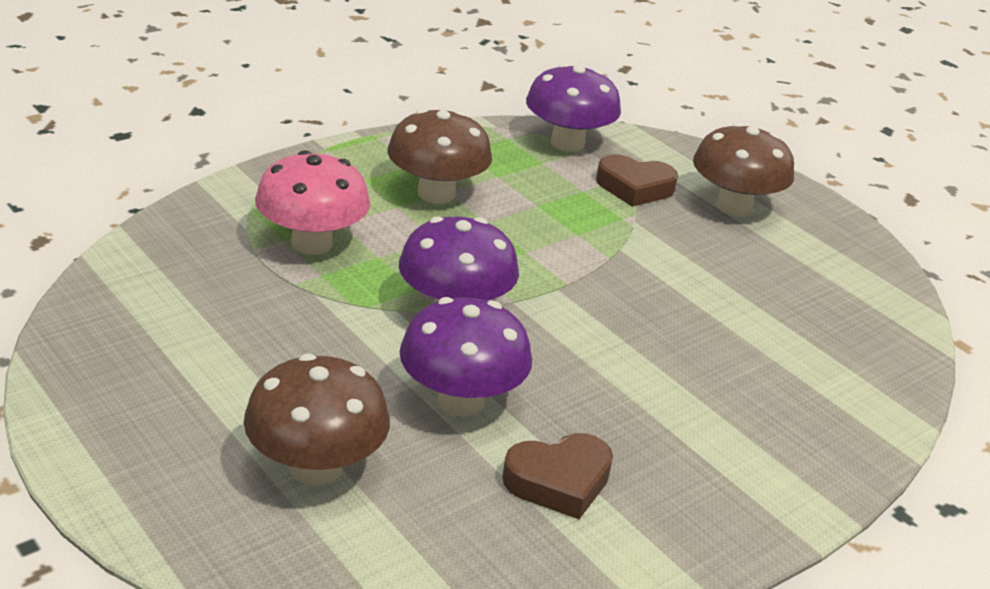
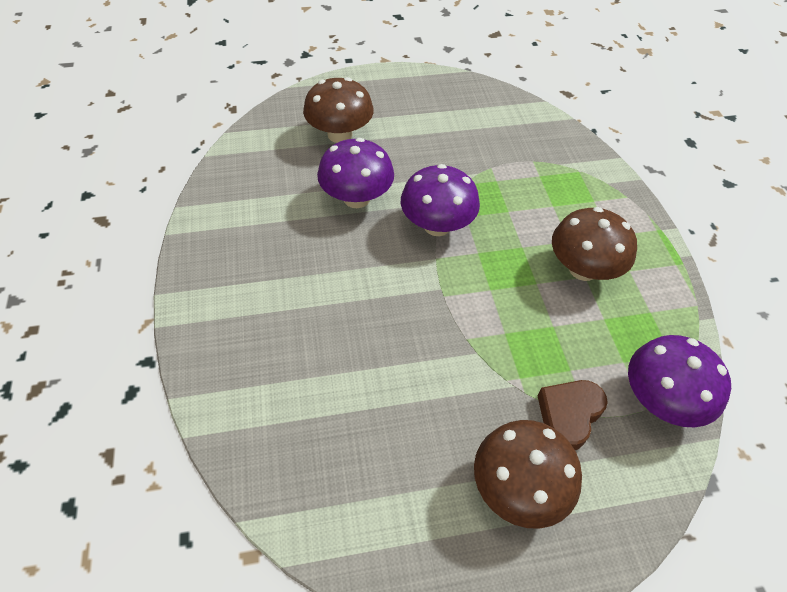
camera: 120 degrees right, 20 degrees up
(312, 243) = (532, 186): pink mushroom -> none
(559, 481) = (276, 211): brown heart -> none

